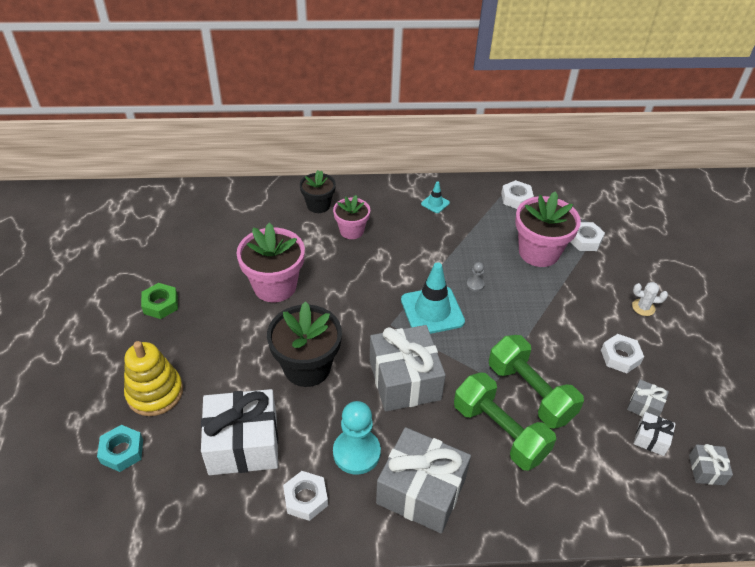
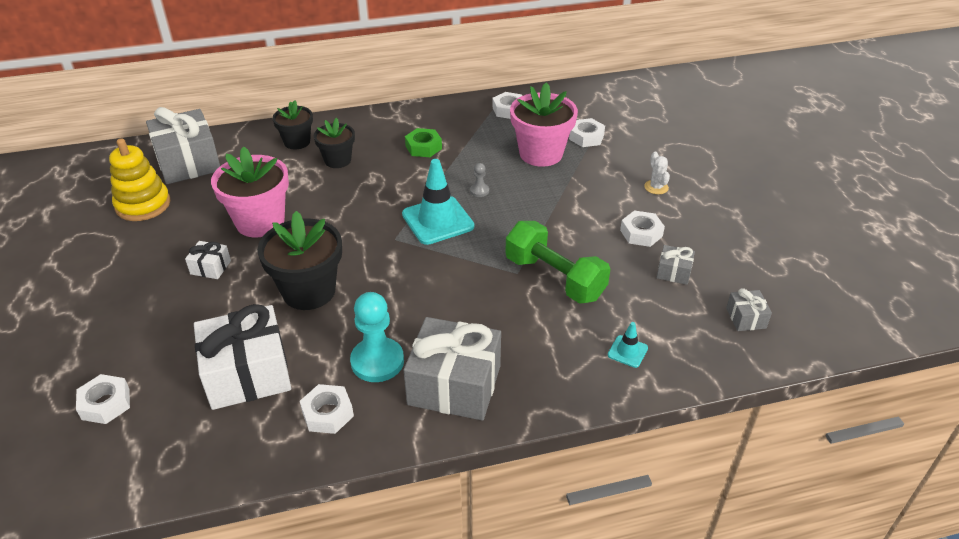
camera: 10 degrees left, 5 degrees down
(122, 451) = (105, 403): turquoise nut -> white nut
(155, 393) = (136, 341): yellow stacking toy -> yellow stacking toy (143, 205)
(160, 304) = (130, 257): green nut -> green nut (423, 147)
(351, 231) = (337, 160): pink flower pot -> black flower pot
(404, 380) = (419, 287): grey gift -> grey gift (188, 162)
(435, 203) = (424, 125): turquoise traffic cone -> turquoise traffic cone (627, 351)
(499, 432) = (529, 318): green dumbbell -> none
(643, 307) = (656, 187): white cactus -> white cactus turned 75 degrees clockwise
(651, 439) = (685, 300): white gift -> white gift (210, 267)

